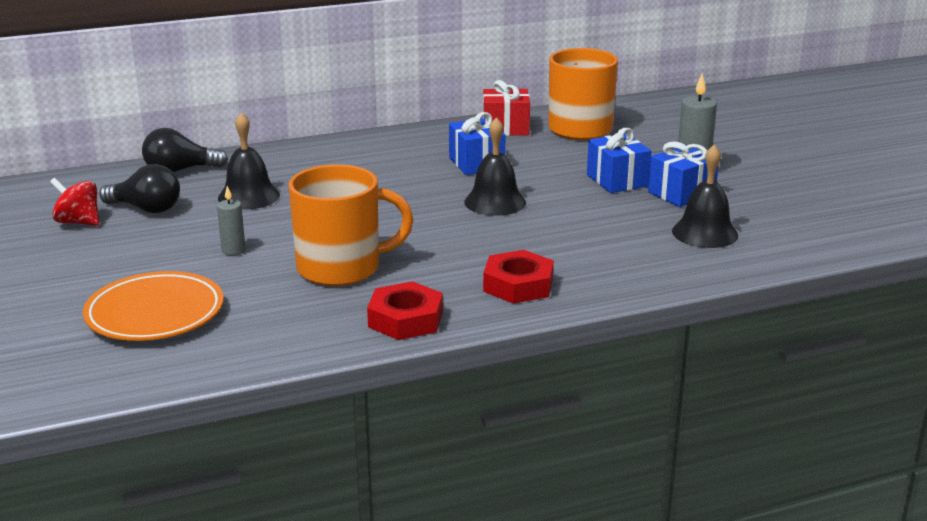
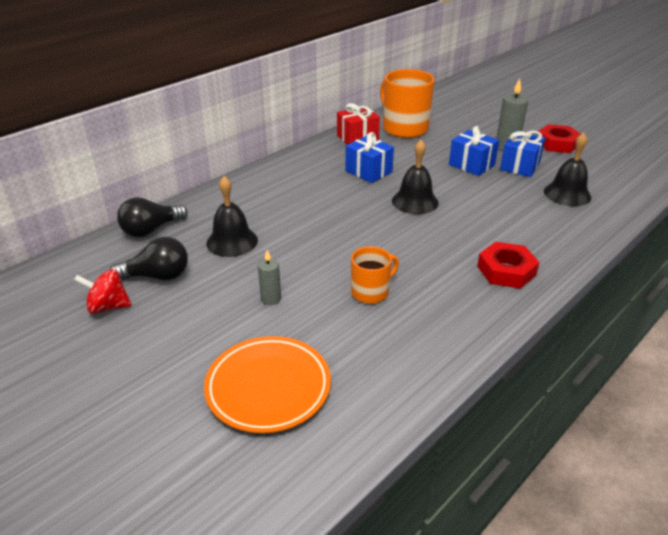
camera: 25 degrees left, 10 degrees up
(341, 268) = (371, 292): orange mug -> orange mug, size x0.55
(405, 319) = (466, 327): red nut -> red nut (557, 143)

